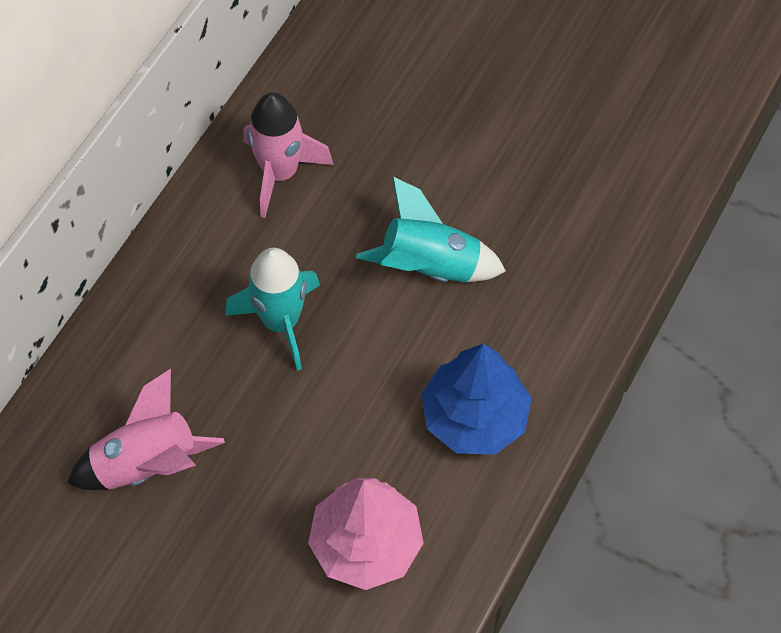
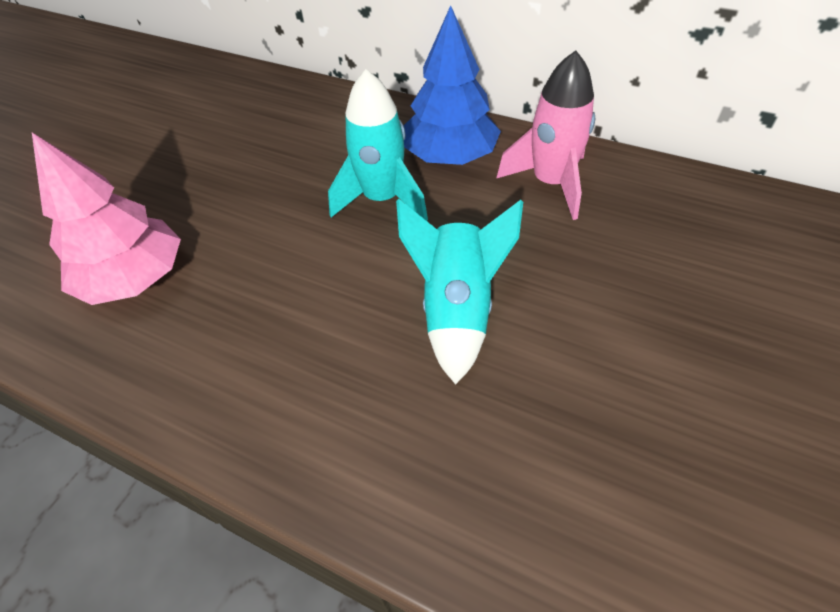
camera: 90 degrees right, 10 degrees down
(147, 464) = (250, 138): pink rocket -> none
(475, 417) = (258, 364): blue tree -> blue tree (450, 156)

